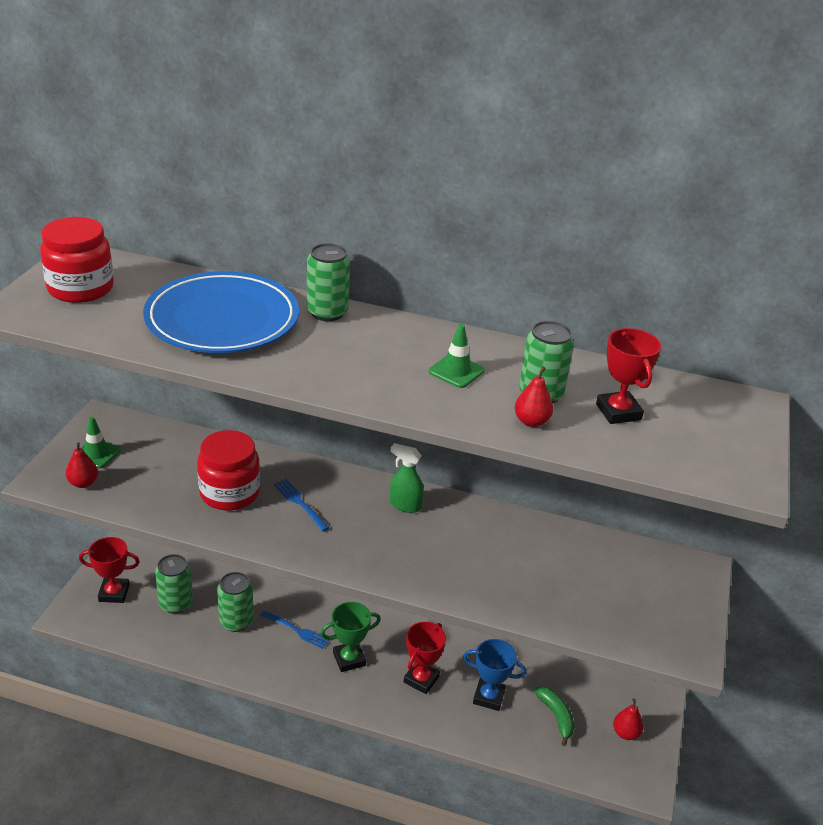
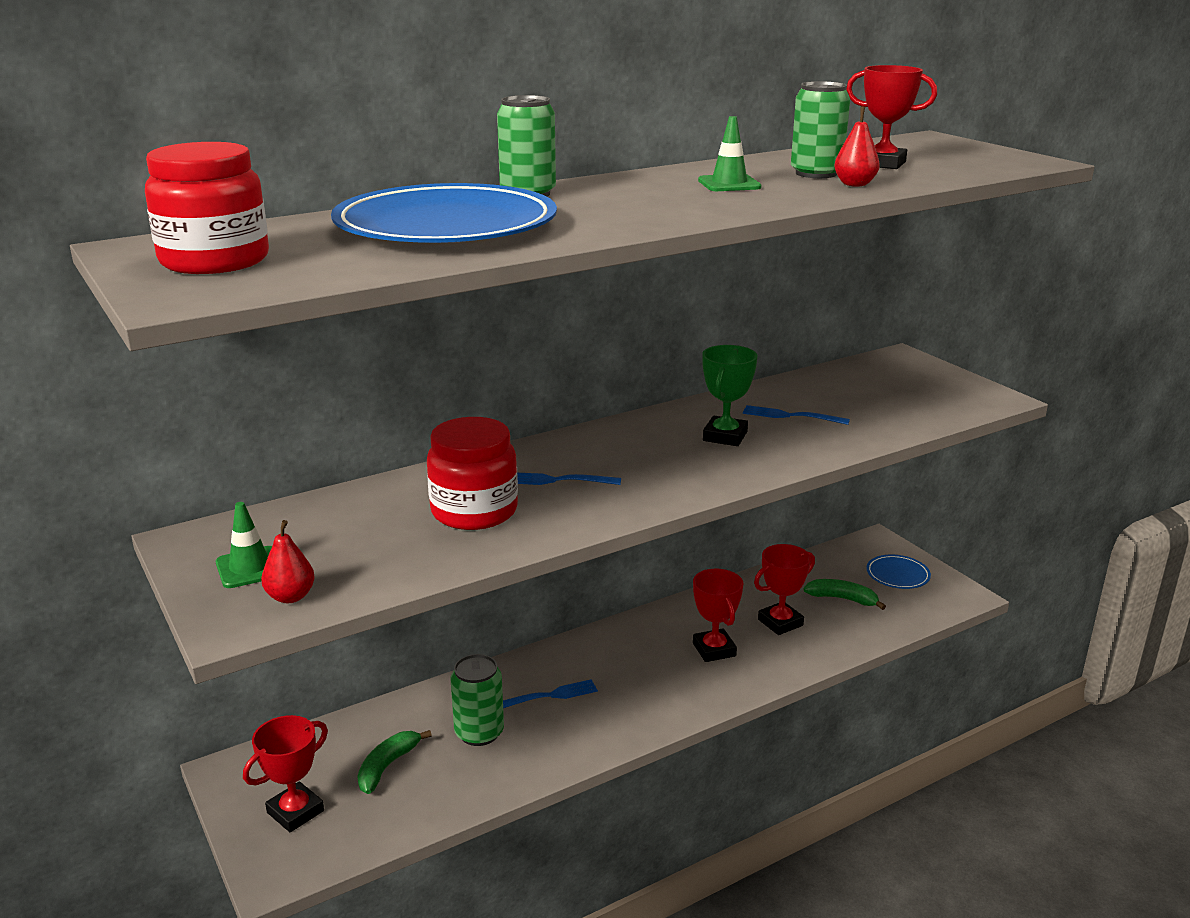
camera: 45 degrees left, 10 degrees down
(176, 603) = (387, 766): green can -> green banana
(349, 659) = (633, 681): green trophy -> green trophy (725, 436)
(405, 505) = (644, 432): green spray bottle -> none
(488, 697) = (780, 622): blue trophy -> red trophy
(513, 558) = (790, 416): none -> blue fork
(625, 733) = (897, 575): red pear -> blue plate

